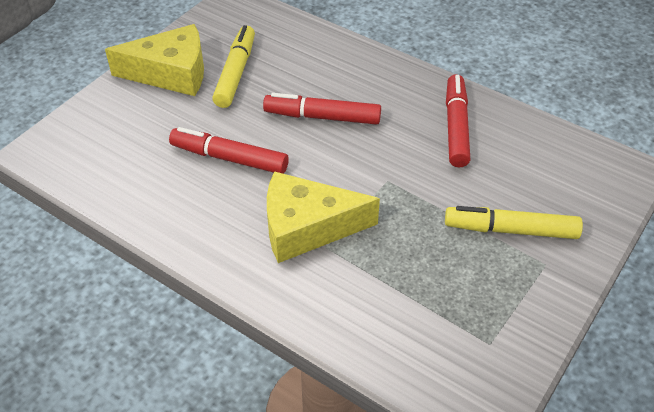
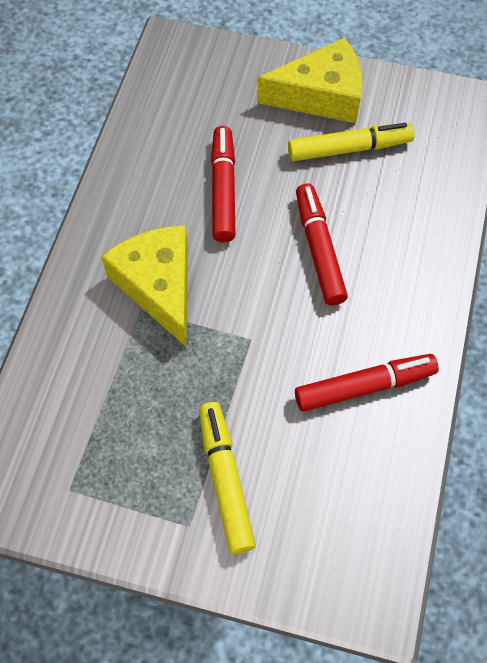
camera: 70 degrees right, 15 degrees up
(171, 73) = (321, 96): yellow cheese -> yellow cheese turned 75 degrees counterclockwise

